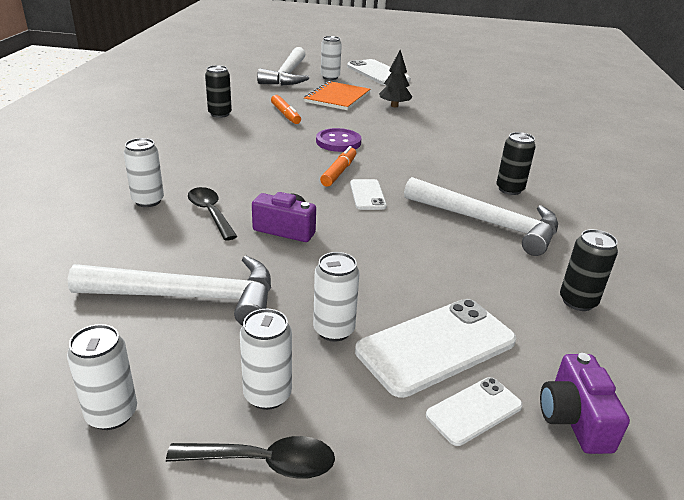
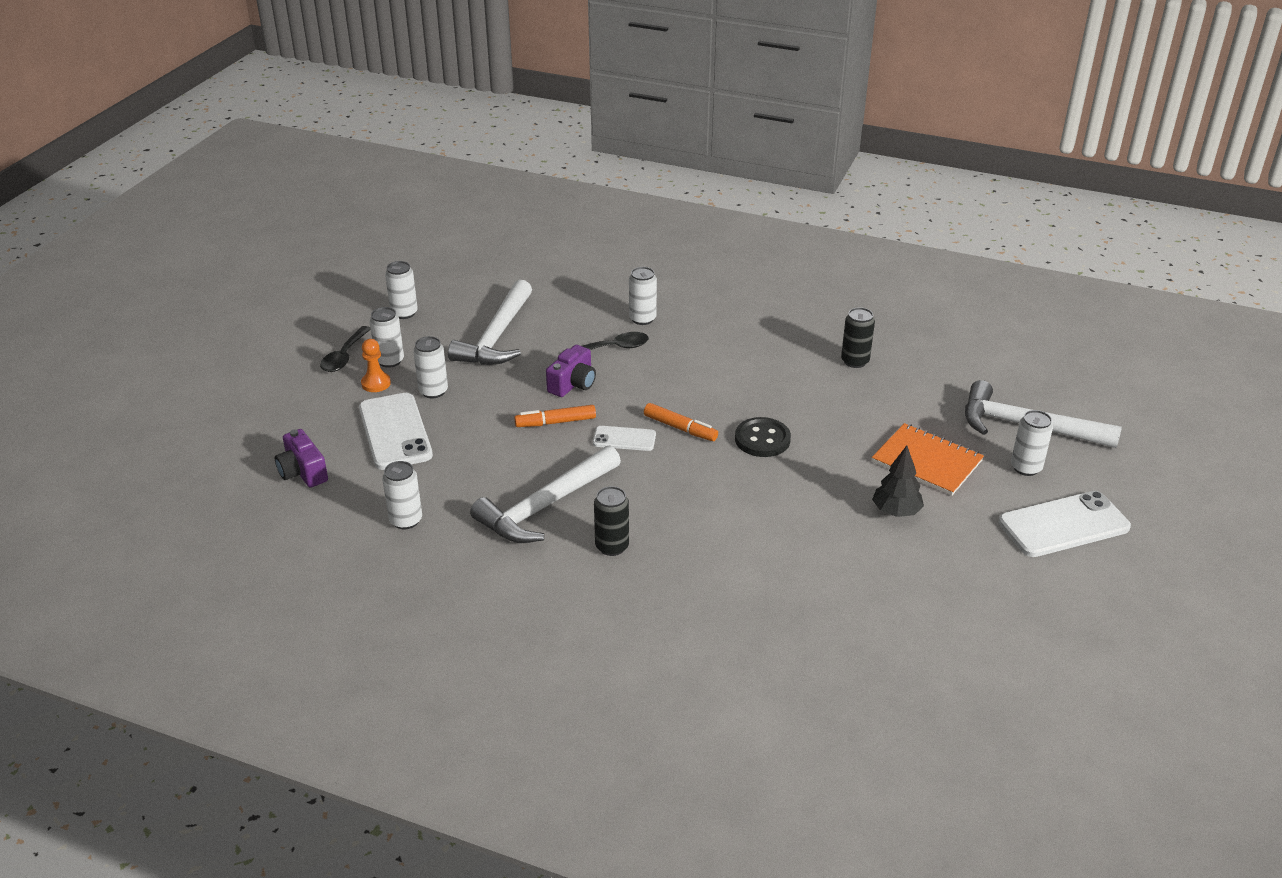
camera: 105 degrees right, 5 degrees up
(285, 114) = (855, 409): orange marker -> orange marker (556, 422)
(333, 395) = (376, 383): none -> orange pawn
(338, 142) = (762, 439): purple button -> black button
(474, 411) = (333, 433): white phone -> none
(574, 419) = (303, 472): purple camera -> purple camera turned 135 degrees counterclockwise
(577, 301) = (406, 520): black can -> white can

